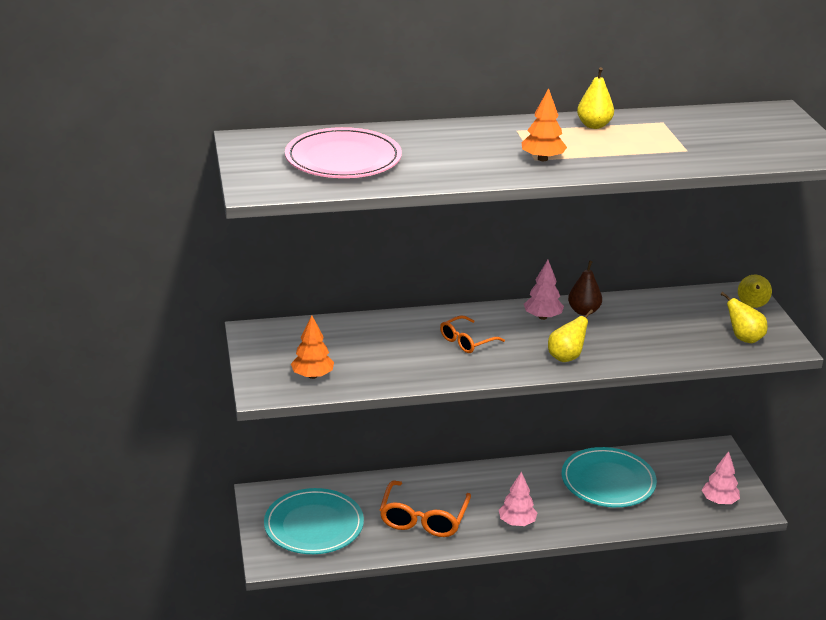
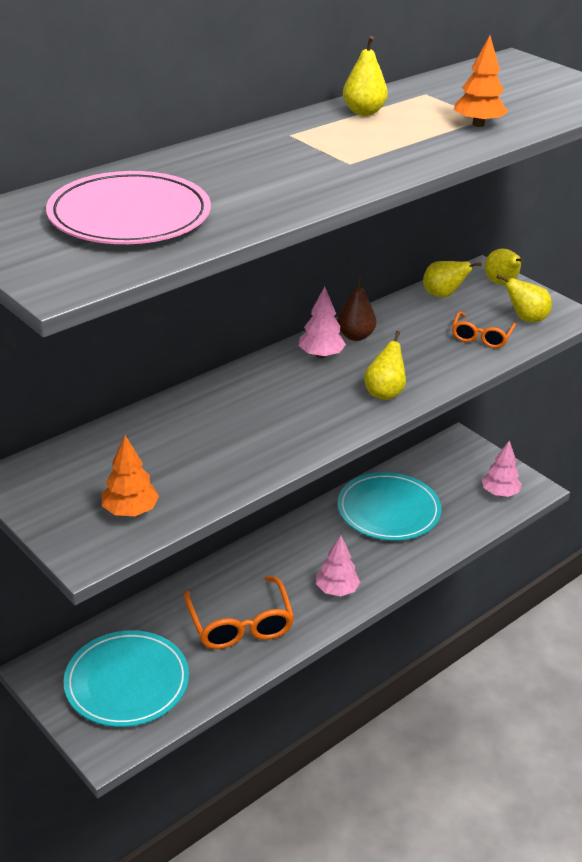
camera: 30 degrees left, 5 degrees up
(467, 341) = (268, 408): orange glasses -> orange glasses (481, 337)
(542, 159) = (357, 161): orange tree -> orange tree (478, 124)
(689, 301) = (443, 295): none -> yellow pear

